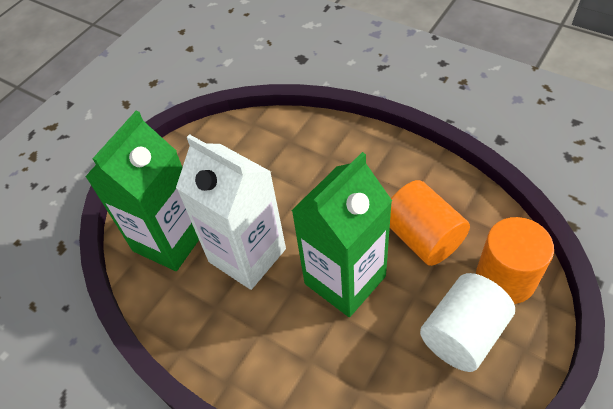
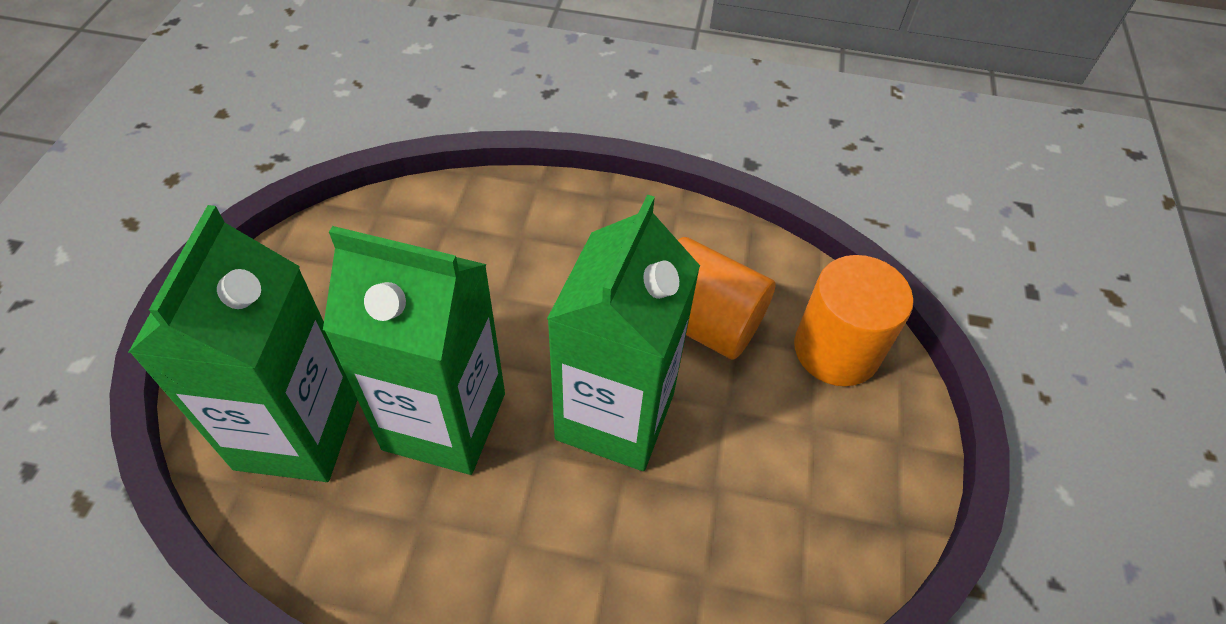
camera: 30 degrees left, 0 degrees up
(247, 255) = (444, 421): white carton -> green carton
(462, 334) = (812, 446): white cylinder -> none

